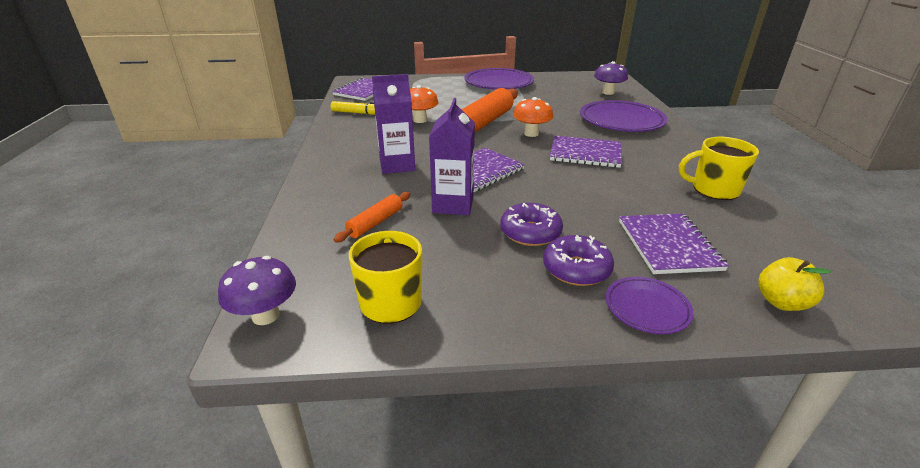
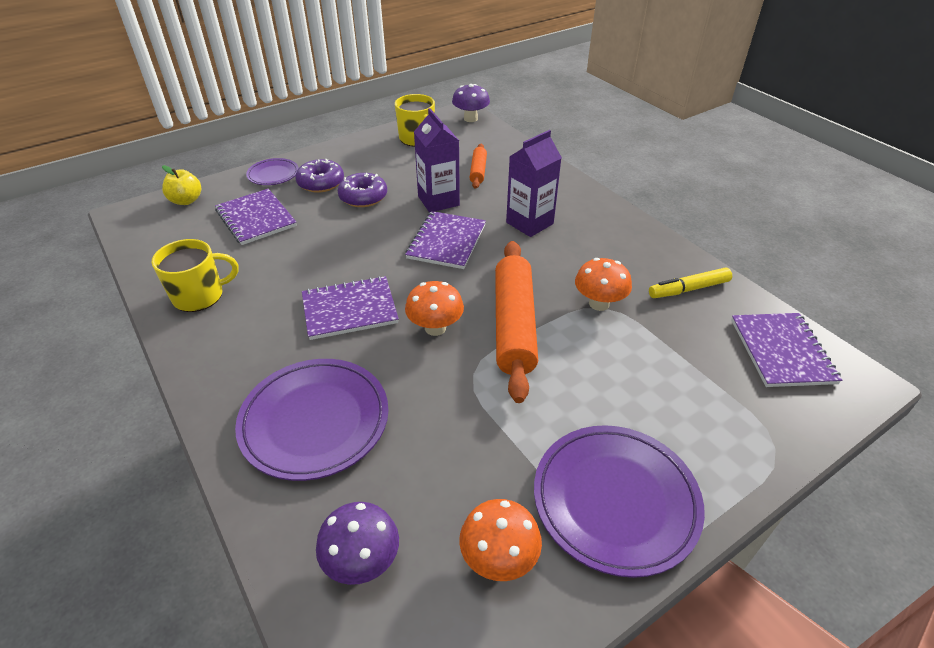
camera: 150 degrees right, 10 degrees up
(554, 84) = (499, 558): none -> orange mushroom

